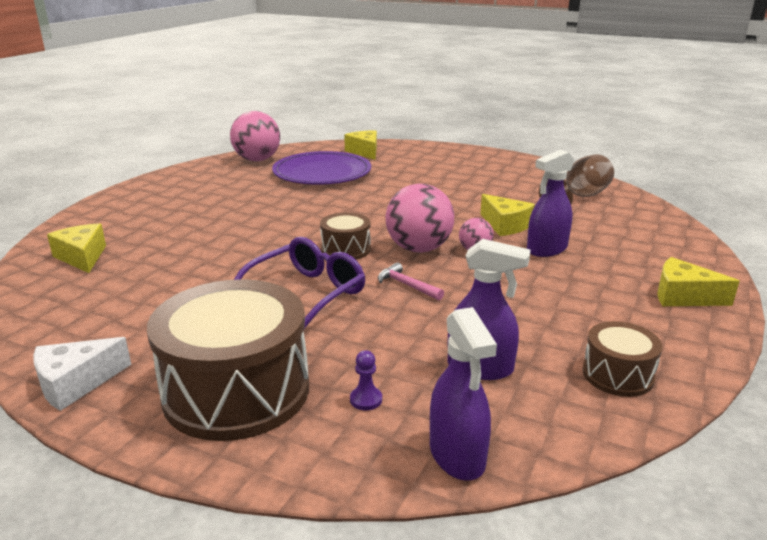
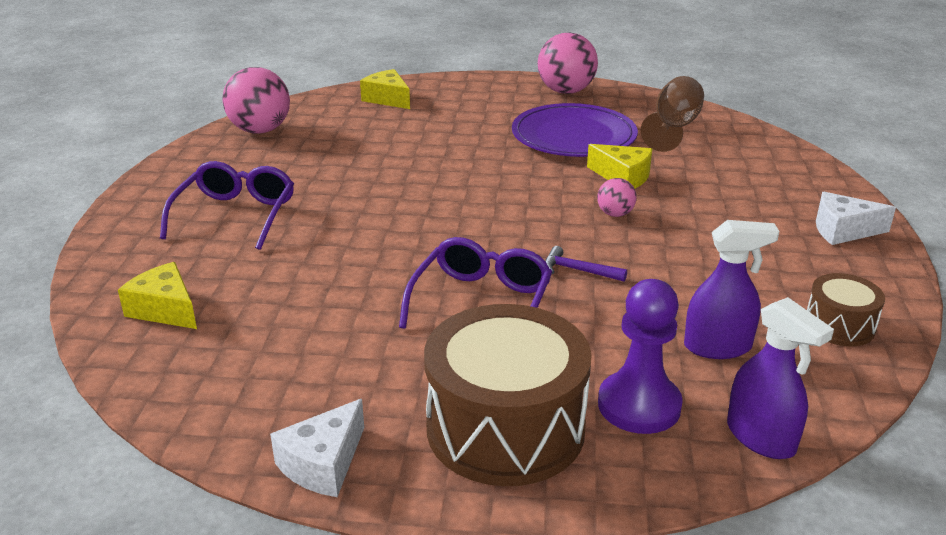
camera: 20 degrees left, 5 degrees up
(188, 207) = (235, 215): none -> purple glasses
(322, 173) = (361, 138): purple plate -> purple plate (573, 136)
(346, 249) = (477, 239): brown drum -> none
(366, 399) = (639, 405): purple pawn -> purple pawn, size x2.44
(406, 285) = (578, 270): pink hammer -> purple hammer
(418, 249) = (555, 223): pink ball -> pink ball (565, 91)
(546, 249) = (685, 200): purple spray bottle -> none
(683, 296) = (843, 230): yellow cheese -> white cheese

